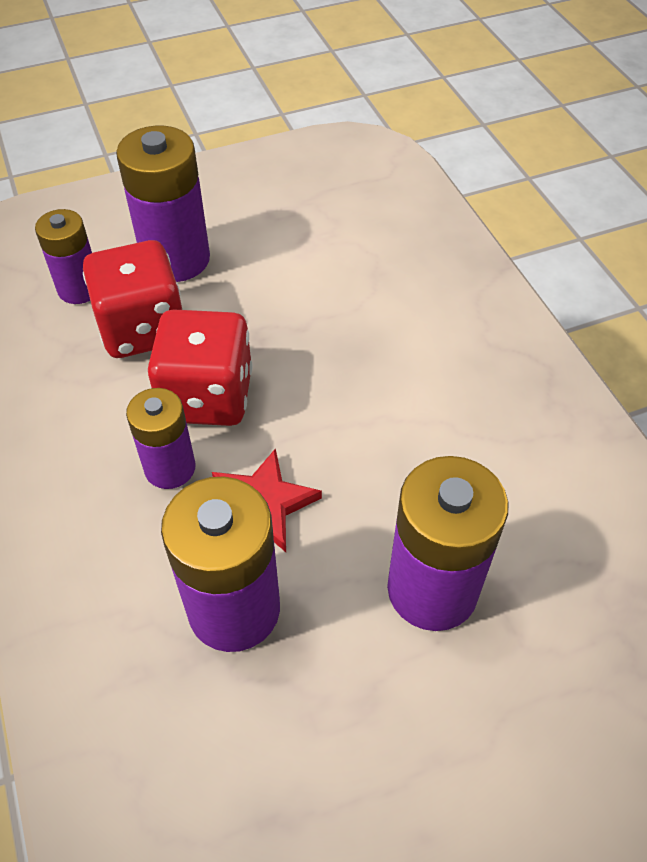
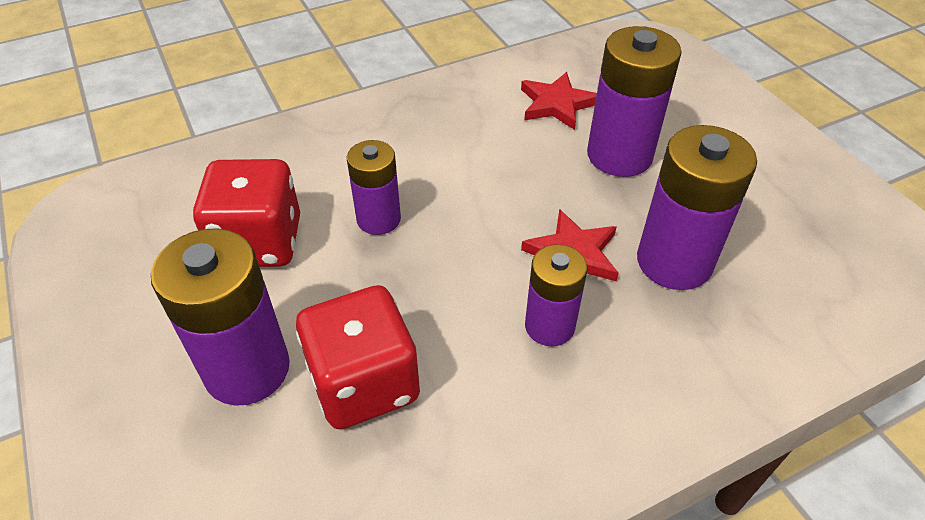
camera: 95 degrees left, 5 degrees down
(79, 289) = (292, 470): purple battery -> purple battery (378, 219)
(207, 396) = (458, 309): red dice -> red dice (259, 242)
(544, 530) = (556, 104): none -> red star

